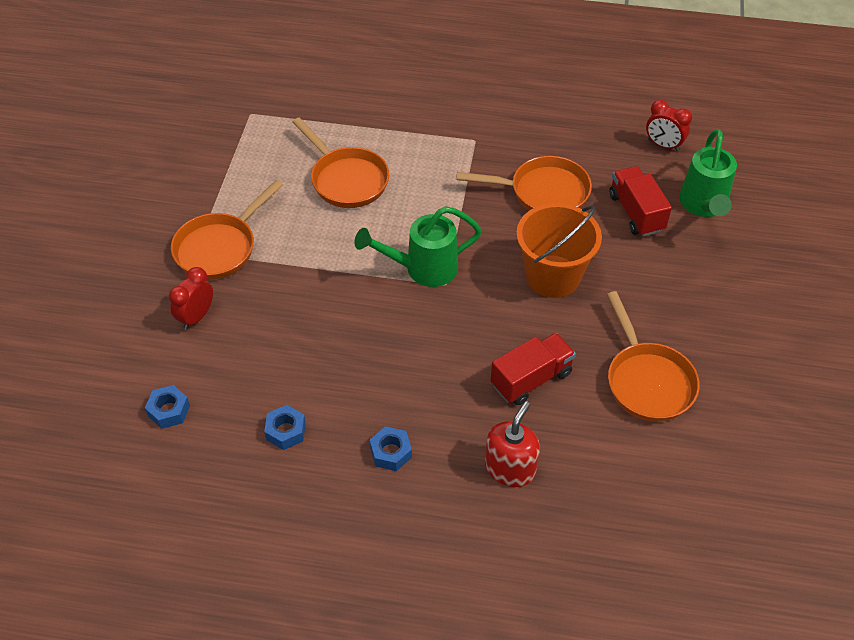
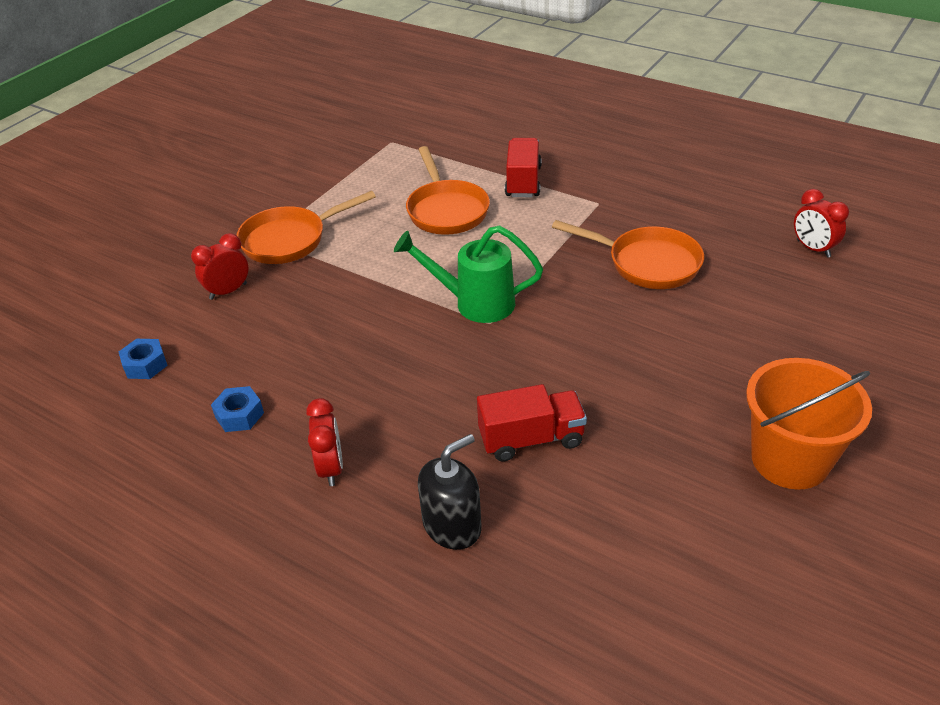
camera: 25 degrees right, 10 degrees down
(391, 452) = (331, 468): blue nut -> red clock
(510, 468) = (452, 525): red soap dispenser -> black soap dispenser
(552, 276) = (614, 343): orange bucket -> orange bucket (790, 459)
(636, 212) = (747, 305): red truck -> red truck (523, 182)
(647, 381) = (672, 481): orange pan -> none
(703, 206) = (835, 317): green watering can -> none

